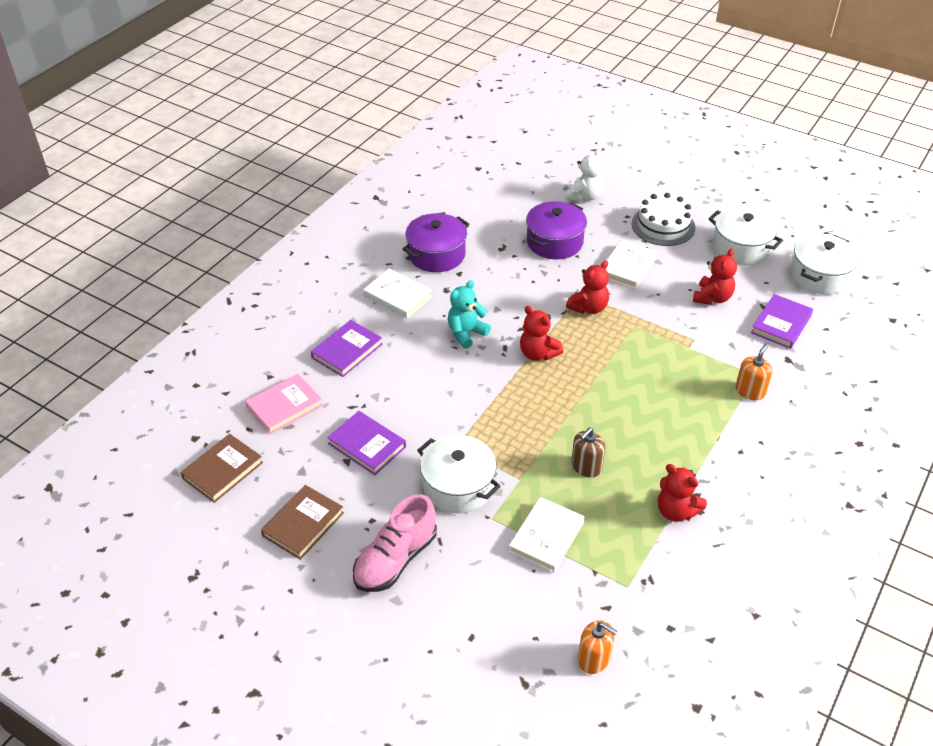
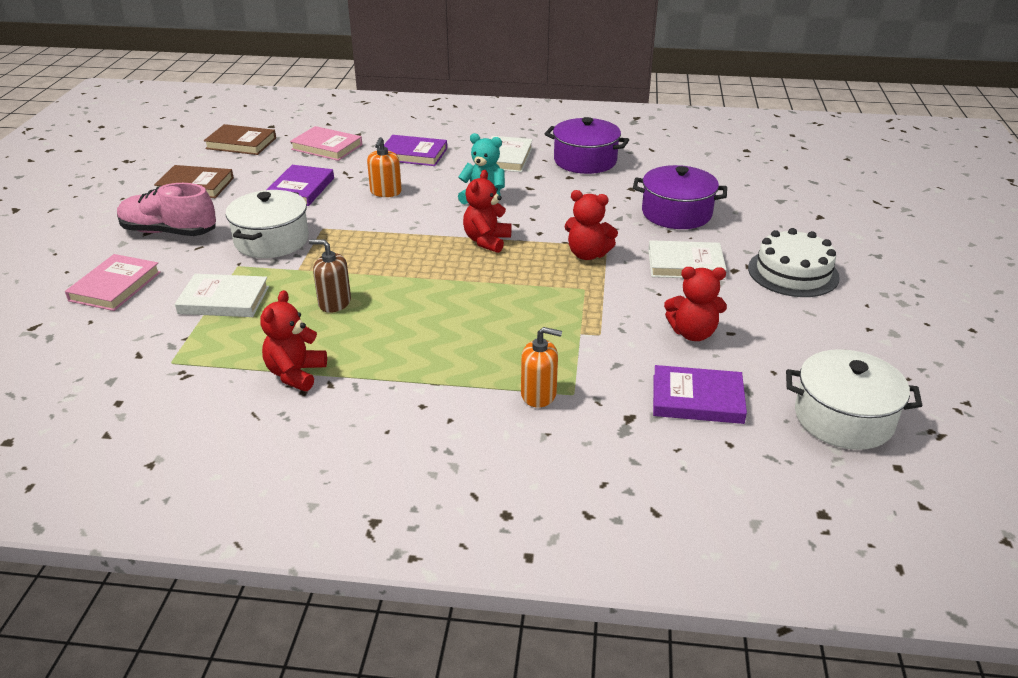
camera: 65 degrees right, 10 degrees down
(482, 613) = (115, 286): none -> pink book
(584, 196) = (780, 214): white teddy bear -> none
(594, 659) = (68, 360): orange soap dispenser -> orange soap dispenser (386, 192)
(741, 247) = (822, 338): white pot -> none

